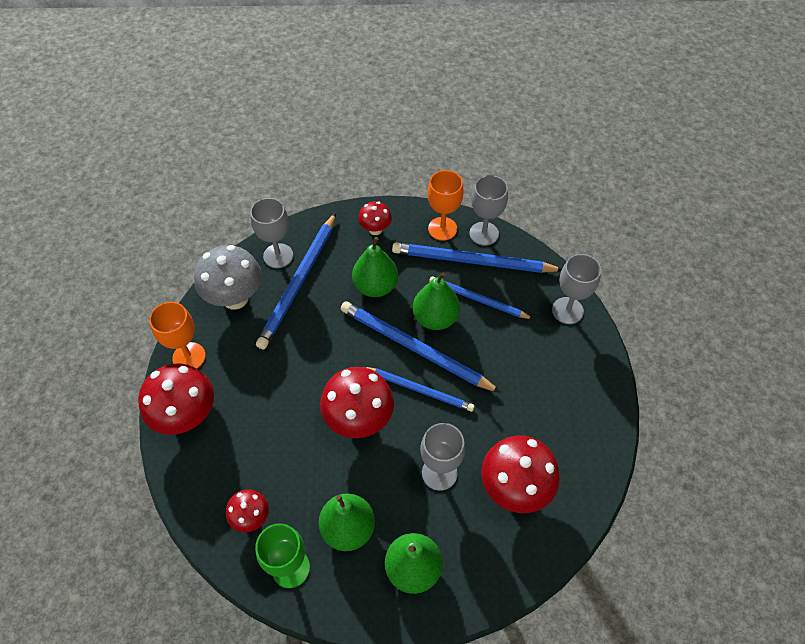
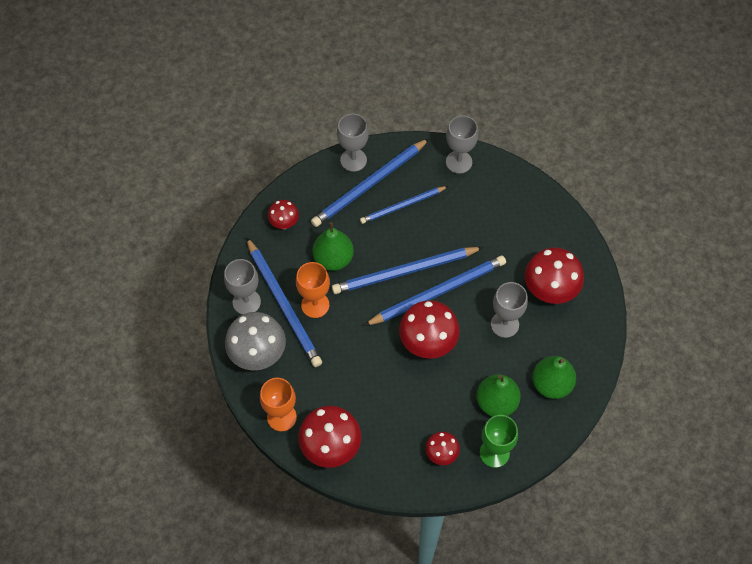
camera: 50 degrees left, 5 degrees up
(419, 390) = (438, 292): blue pencil -> blue pencil, size x1.59
(435, 318) = (393, 242): green pear -> none
(442, 229) = (324, 181): orange goblet -> orange goblet (315, 305)

